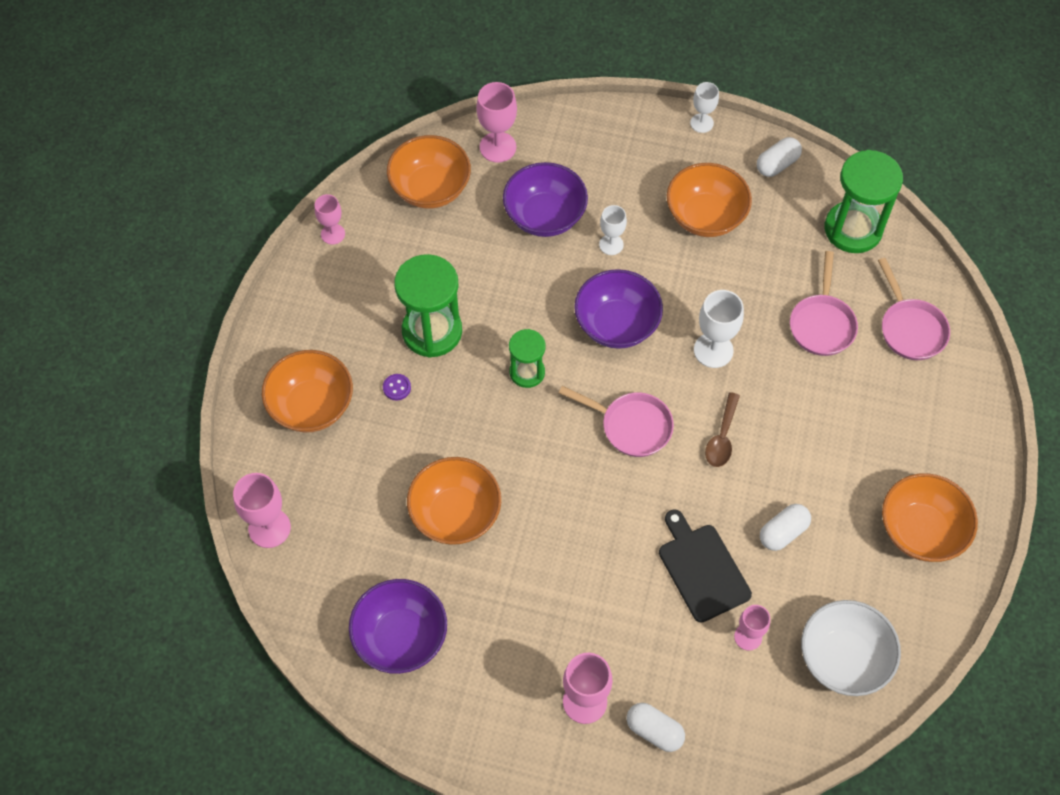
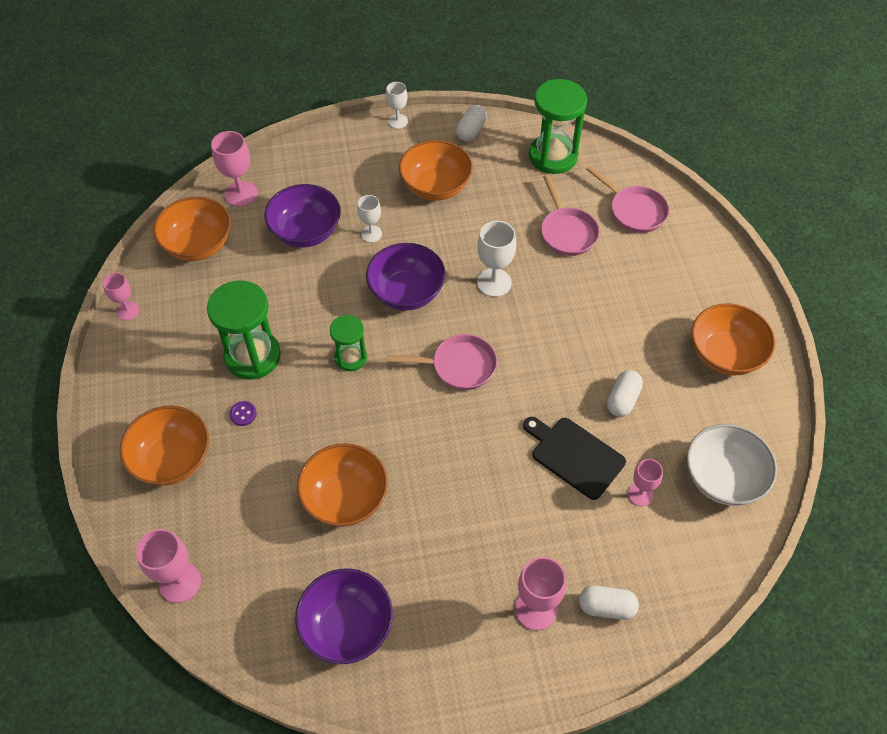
camera: 25 degrees left, 5 degrees down
(722, 437) = (536, 346): brown spoon -> none

